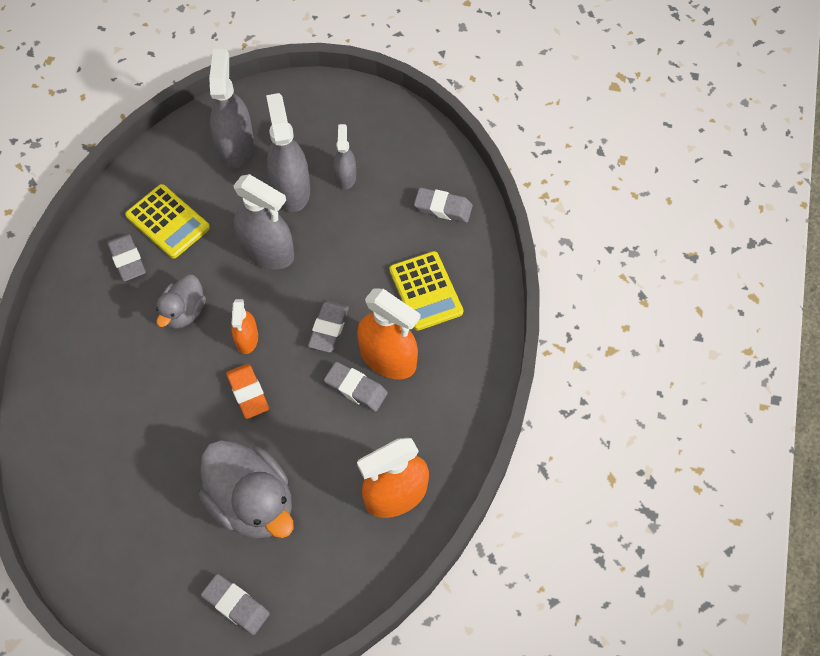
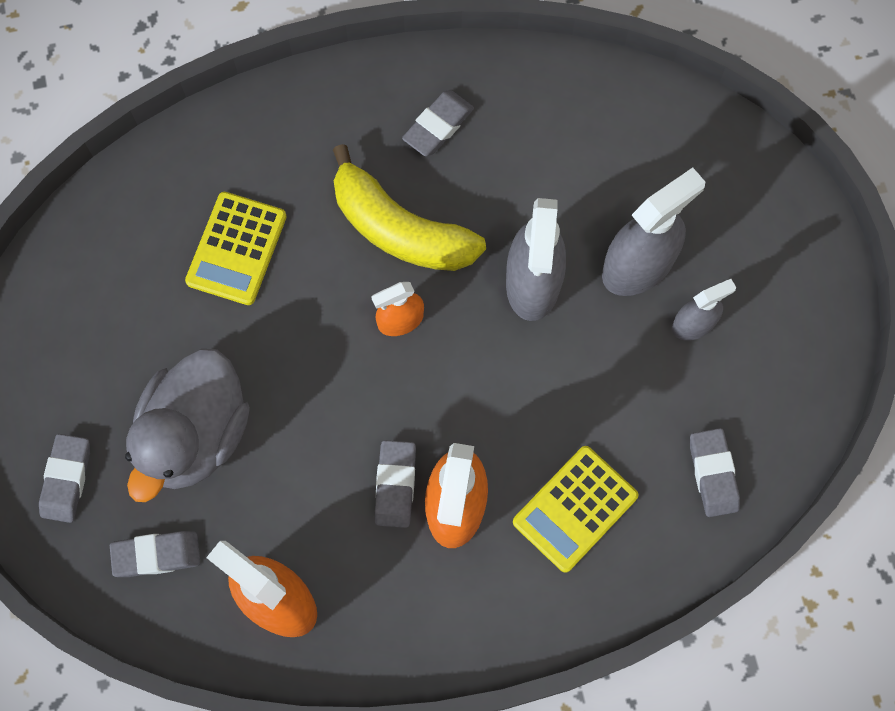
camera: 65 degrees right, 10 degrees up
(168, 222) = (513, 143): yellow calculator -> yellow calculator (236, 249)
(184, 312) = (400, 229): grey duck -> yellow banana
(235, 146) = (665, 165): grey spray bottle -> none
(248, 393) = (330, 359): orange eraser -> none
(328, 328) = (461, 412): grey eraser -> grey eraser (156, 555)

